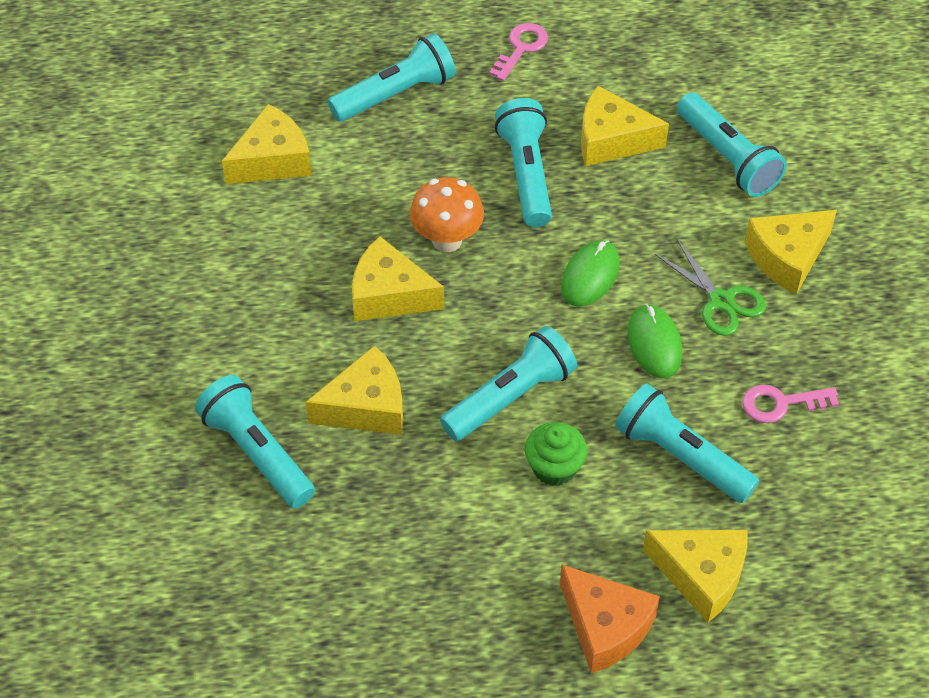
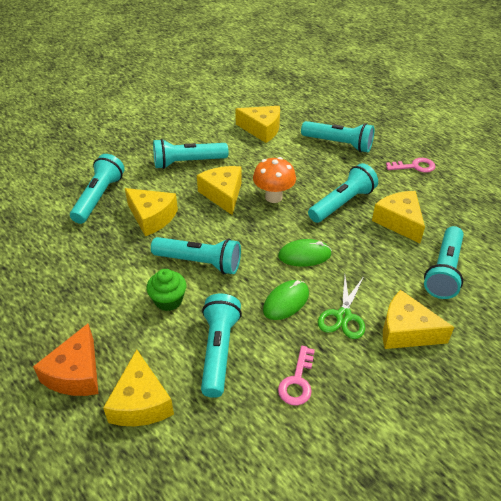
camera: 55 degrees right, 10 degrees down
(271, 297) = (188, 162): none -> turquoise flashlight
(781, 403) = (297, 381): pink key -> pink key turned 120 degrees counterclockwise

